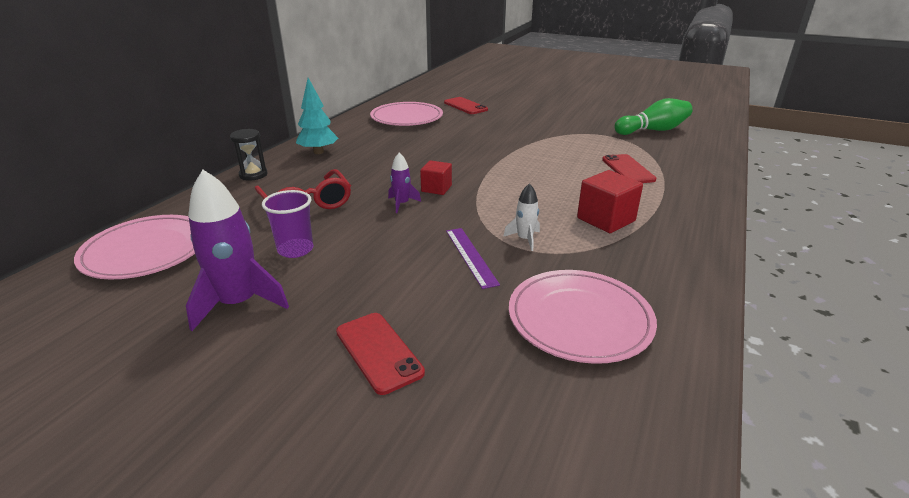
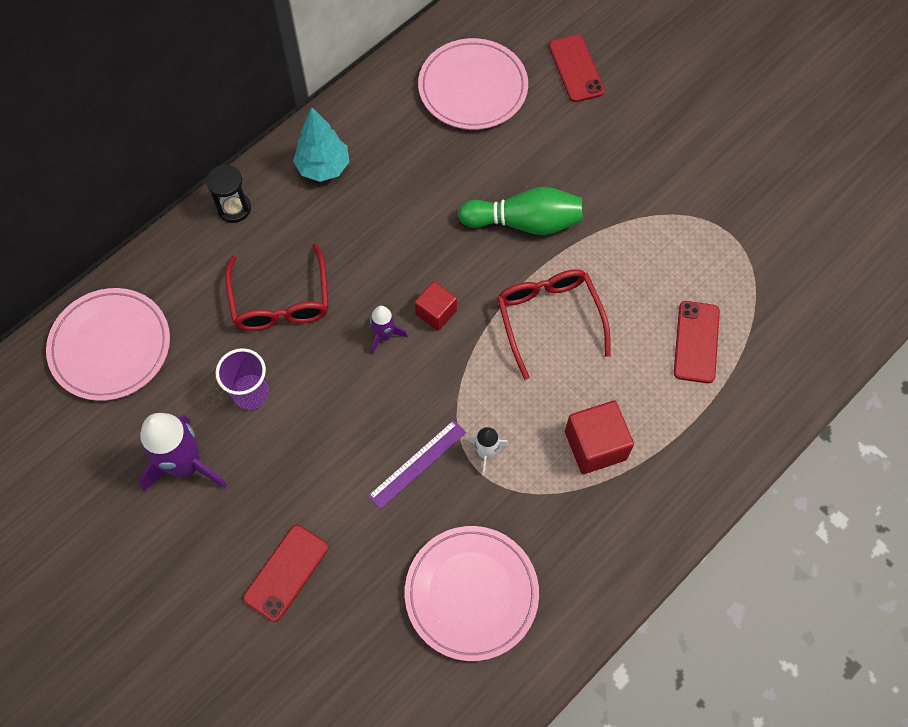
camera: 20 degrees right, 35 degrees up
(378, 352) = (286, 572): red phone -> red phone turned 45 degrees clockwise
(471, 256) = (417, 464): purple ruler -> purple ruler turned 45 degrees clockwise
(521, 178) = (549, 319): none -> red glasses
(653, 130) = (811, 241): green bowling pin -> green bowling pin (525, 222)

